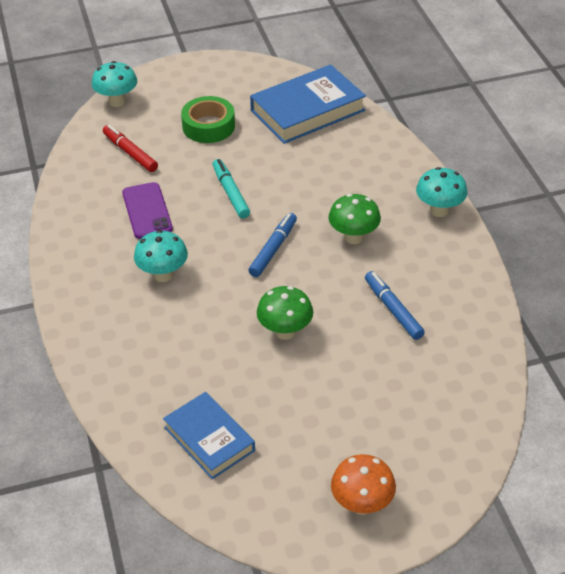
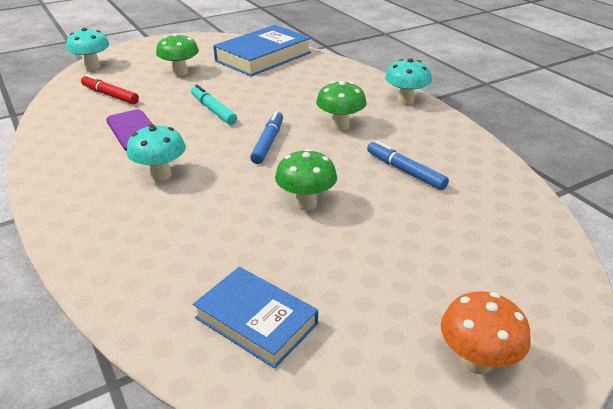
camera: 15 degrees left, 10 degrees down
(208, 126) = (180, 73): green tape -> green mushroom

